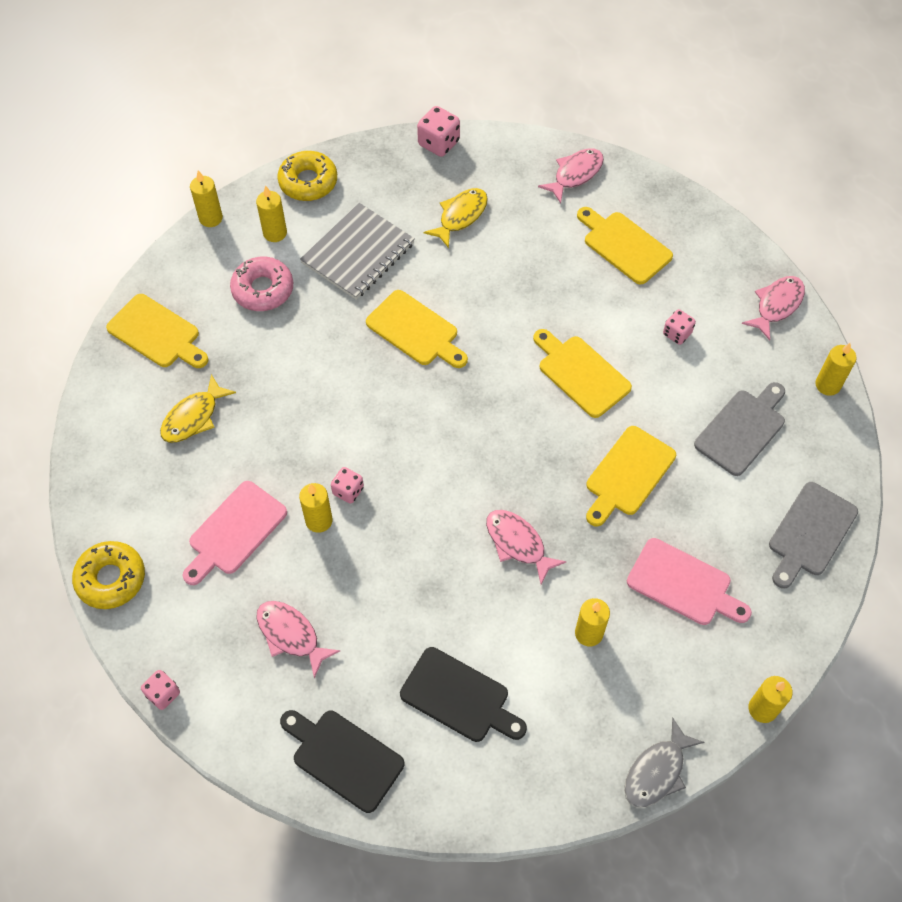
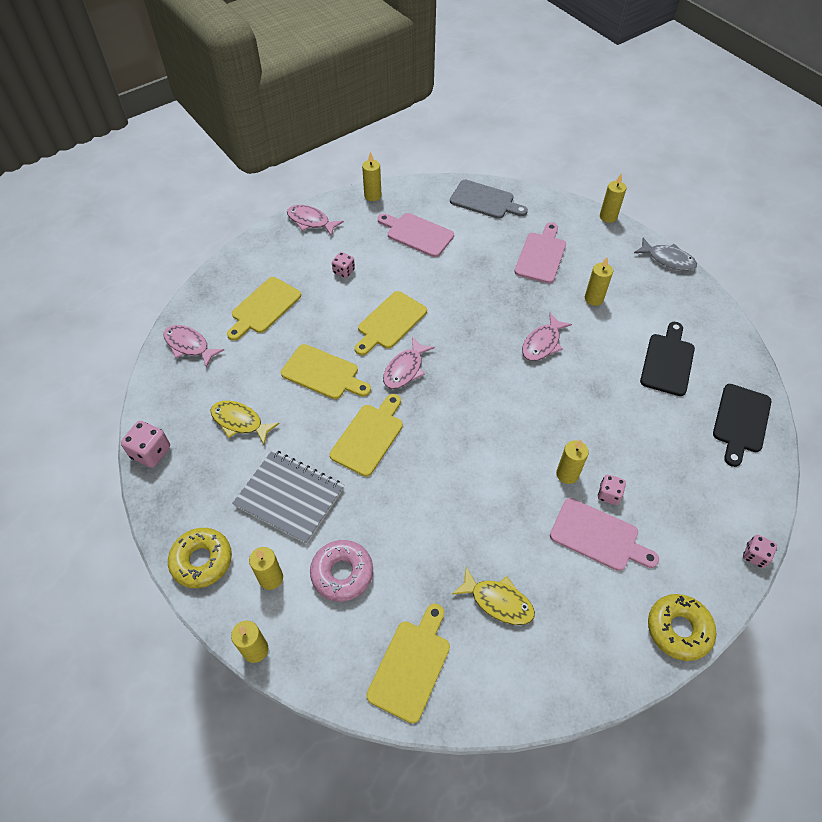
camera: 100 degrees left, 5 degrees down
(291, 635) = (668, 474): pink fish -> pink fish (405, 369)
(348, 491) = (534, 458): pink dice -> pink dice (609, 495)
(627, 474) = (469, 289): yellow cutting board -> yellow cutting board (323, 373)
(742, 429) = (417, 234): grey cutting board -> pink cutting board

